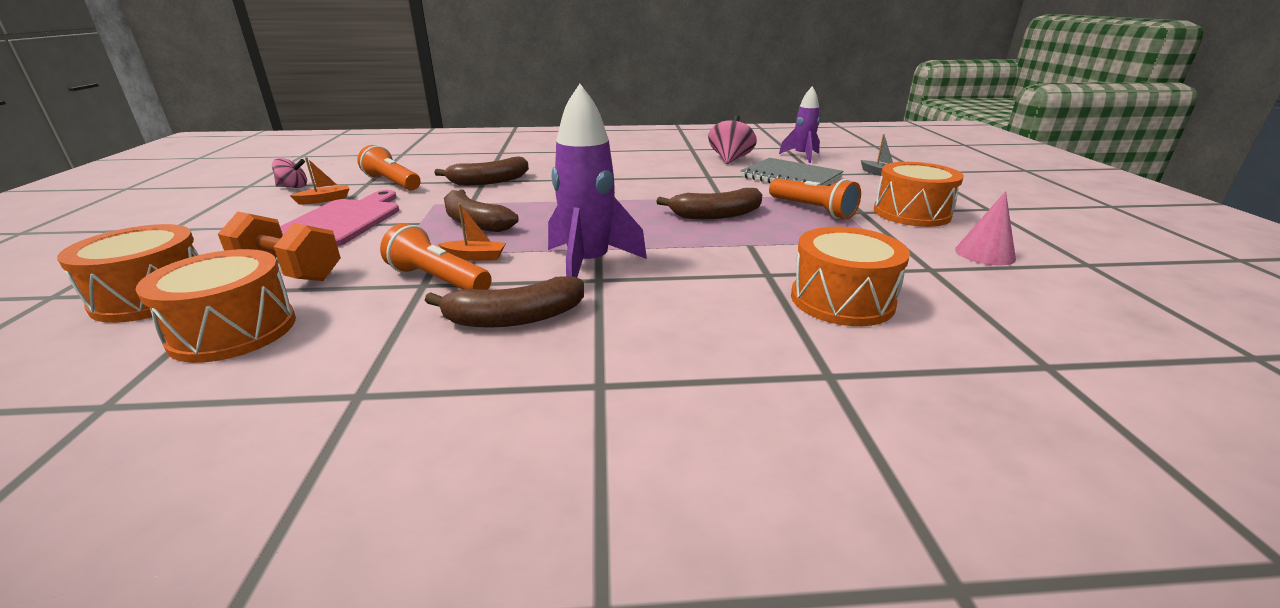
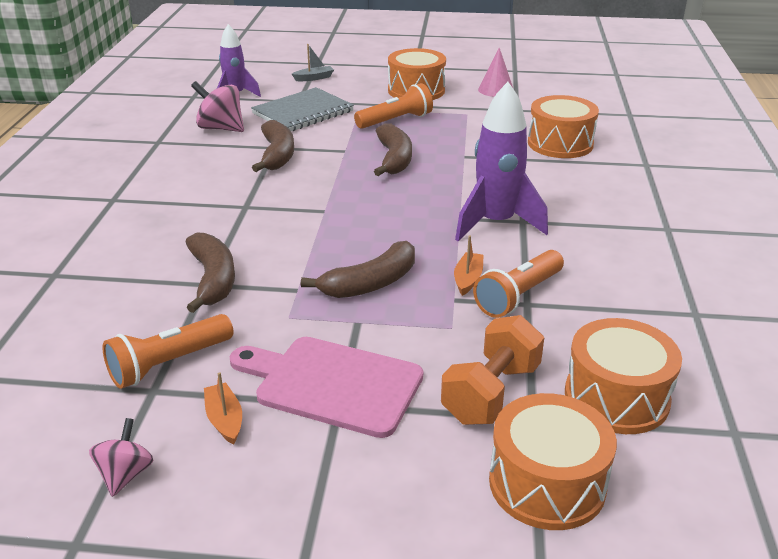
camera: 80 degrees left, 5 degrees up
(514, 318) = (588, 257): brown banana -> brown banana (277, 155)

